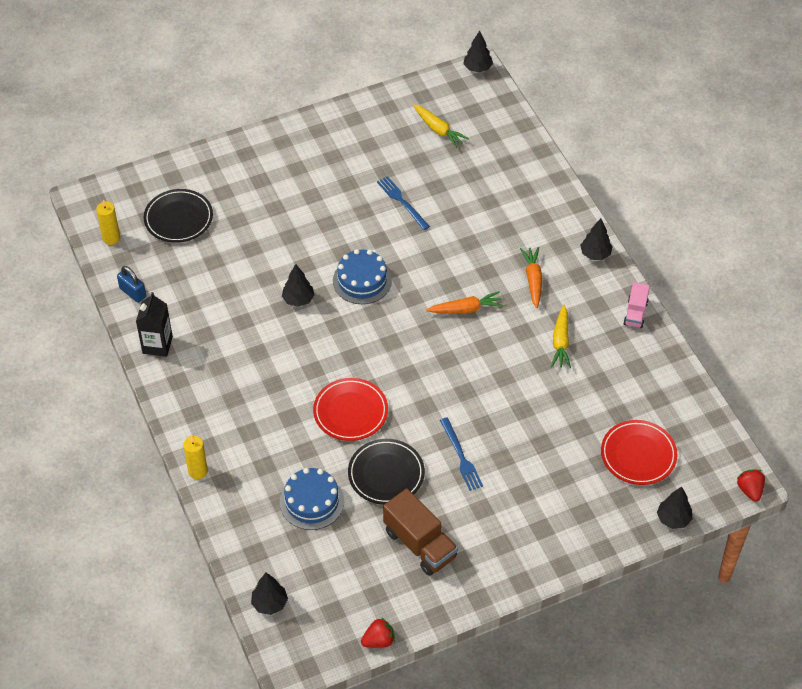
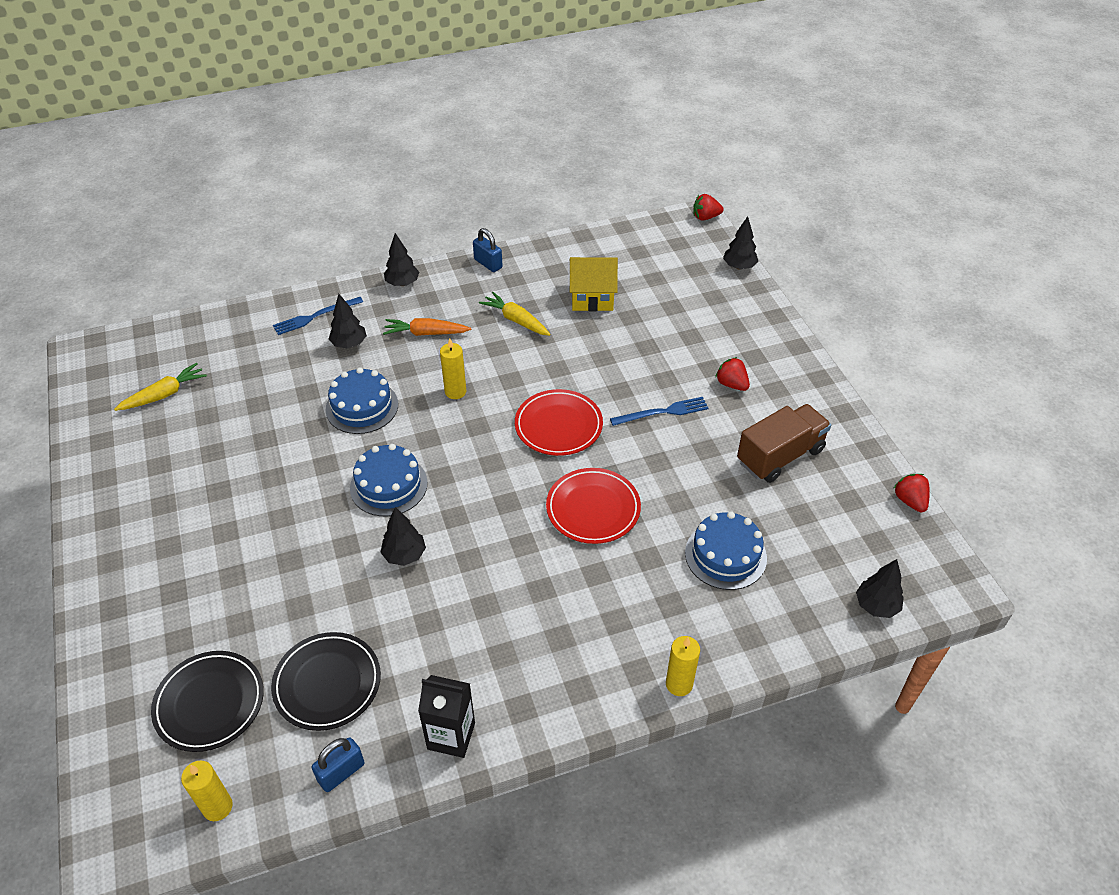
camera: 85 degrees left, 5 degrees down
(386, 474) = (685, 480): black plate -> black plate (327, 683)
(402, 202) = (271, 437): blue fork -> blue fork (315, 316)
(441, 251) = (362, 407): none -> blue cake
(466, 309) = (455, 391): orange carrot -> yellow candle
(477, 68) = (78, 351): black tree -> black tree (349, 344)
(502, 509) = (731, 384): none -> red strawberry
(561, 342) = (516, 320): yellow carrot -> yellow carrot turned 150 degrees counterclockwise
(602, 397) = (592, 297): none -> yellow house
(635, 313) = (488, 263): pink truck -> blue padlock
(638, 455) = (664, 281): red plate -> red plate (558, 426)

